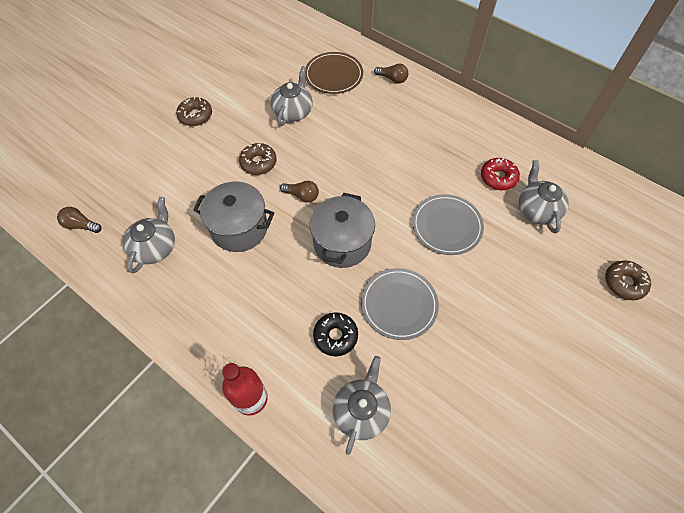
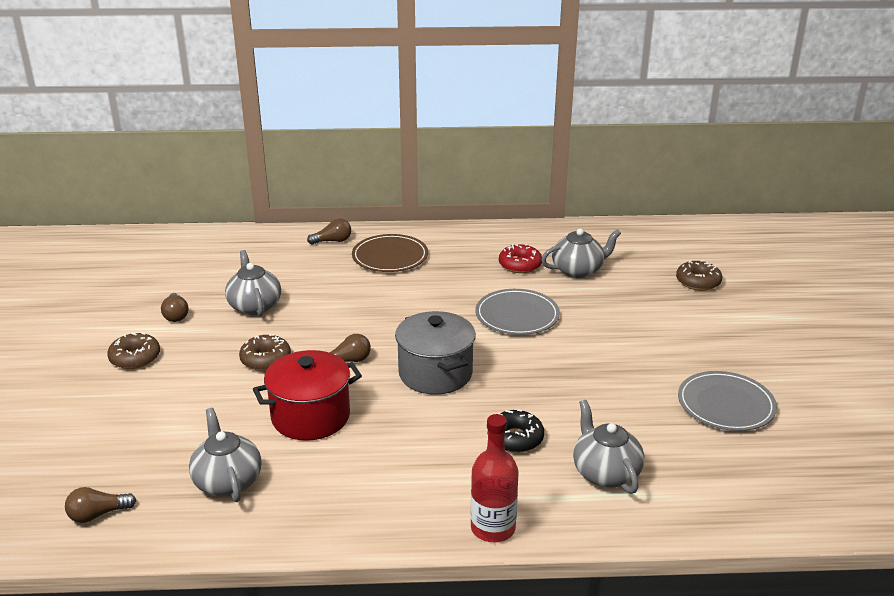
camera: 40 degrees left, 30 degrees down
(239, 228) = (310, 417): grey pot -> red pot
(245, 93) = (176, 315): none -> brown light bulb
(333, 75) = (265, 262): brown plate -> brown plate (390, 256)
(399, 304) = (544, 386): grey plate -> grey plate (726, 404)
(537, 210) = (578, 270): grey teapot -> grey teapot turned 120 degrees clockwise

